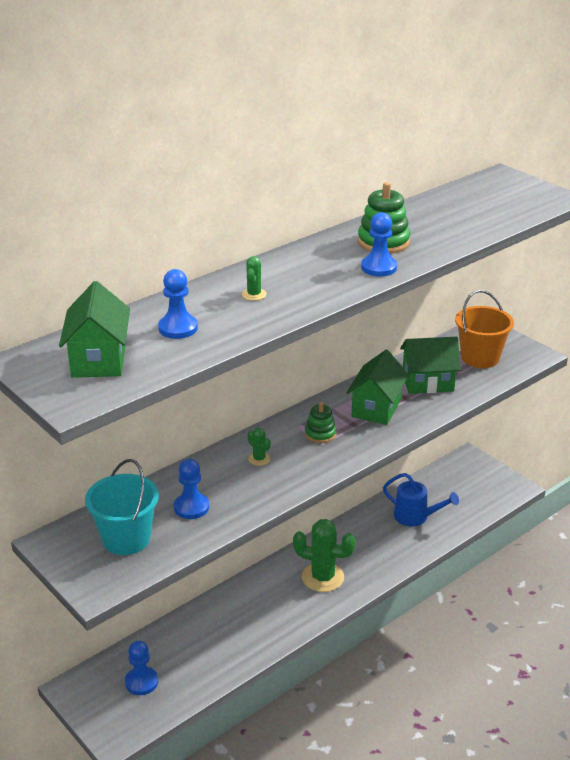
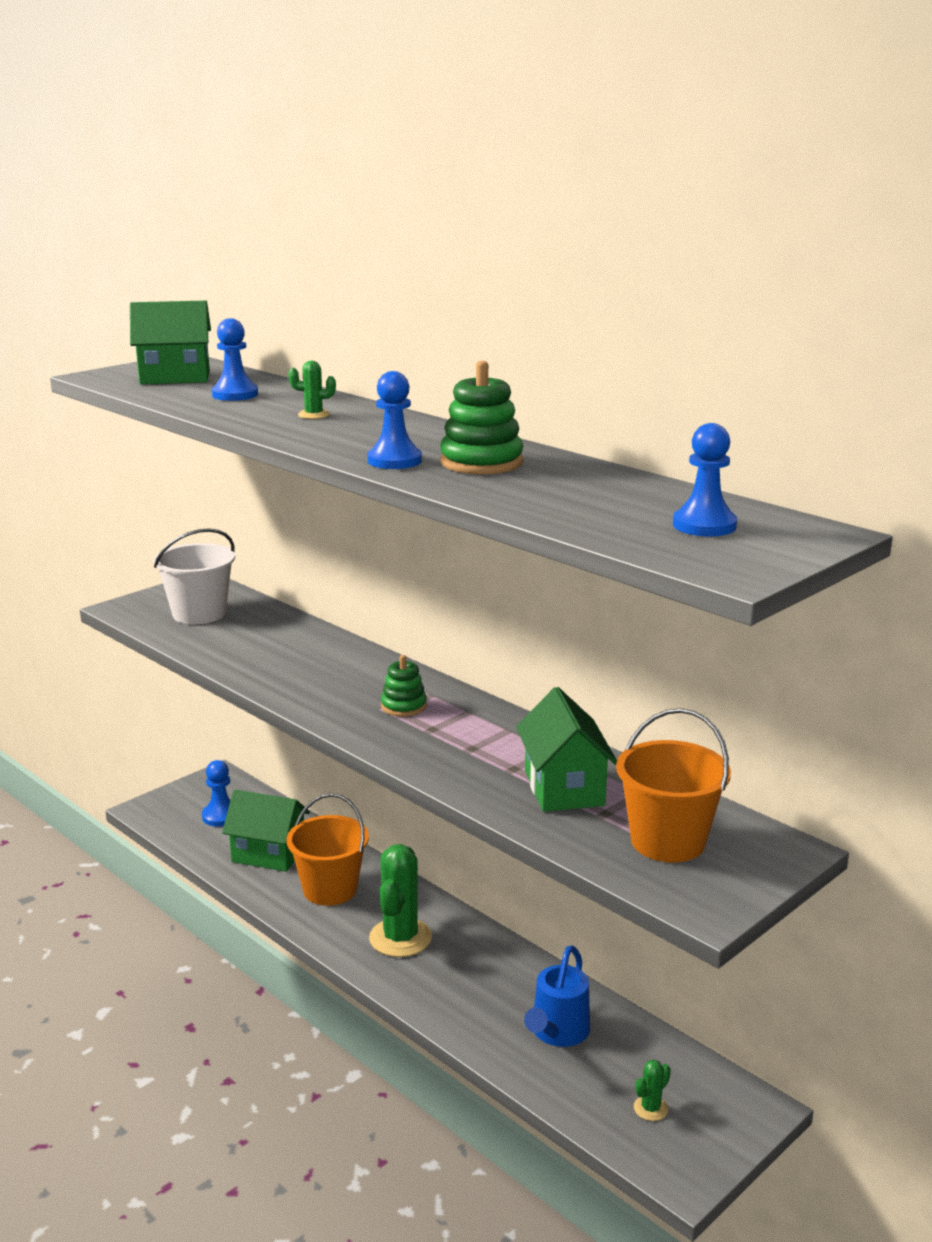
camera: 85 degrees right, 10 degrees down
(126, 539) = (199, 613): turquoise bucket -> white bucket
(191, 507) = (249, 640): blue pawn -> blue pawn (704, 525)
(259, 459) = (344, 670): green cactus -> green cactus (650, 1108)
(261, 612) = (330, 889): none -> orange bucket
(376, 408) = (477, 745): green house -> green house (268, 854)

